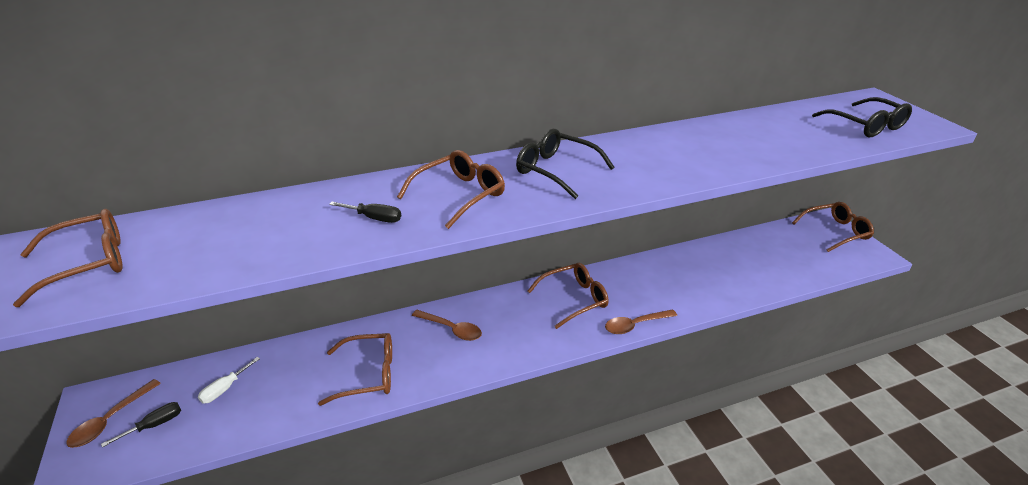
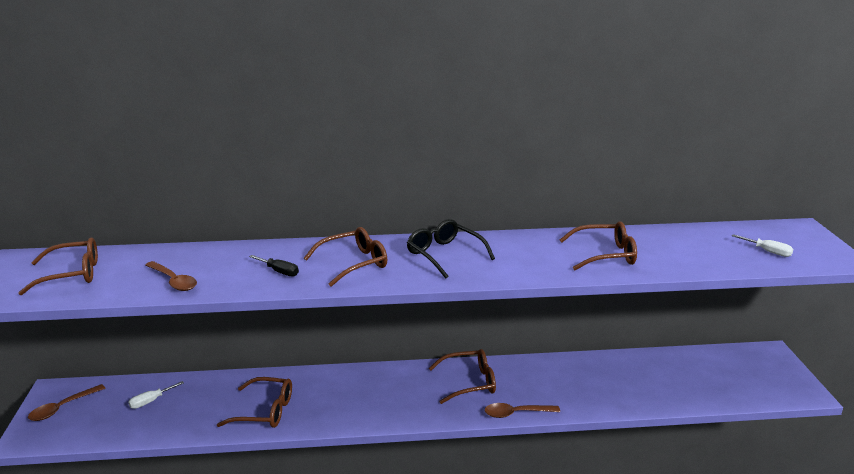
camera: 15 degrees right, 10 degrees down
(155, 425) = (92, 417): black screwdriver -> none
(451, 329) = (348, 388): brown spoon -> brown spoon (173, 281)
(835, 232) = (773, 364): brown glasses -> brown glasses (604, 255)
(865, 125) = (768, 251): black glasses -> white screwdriver

